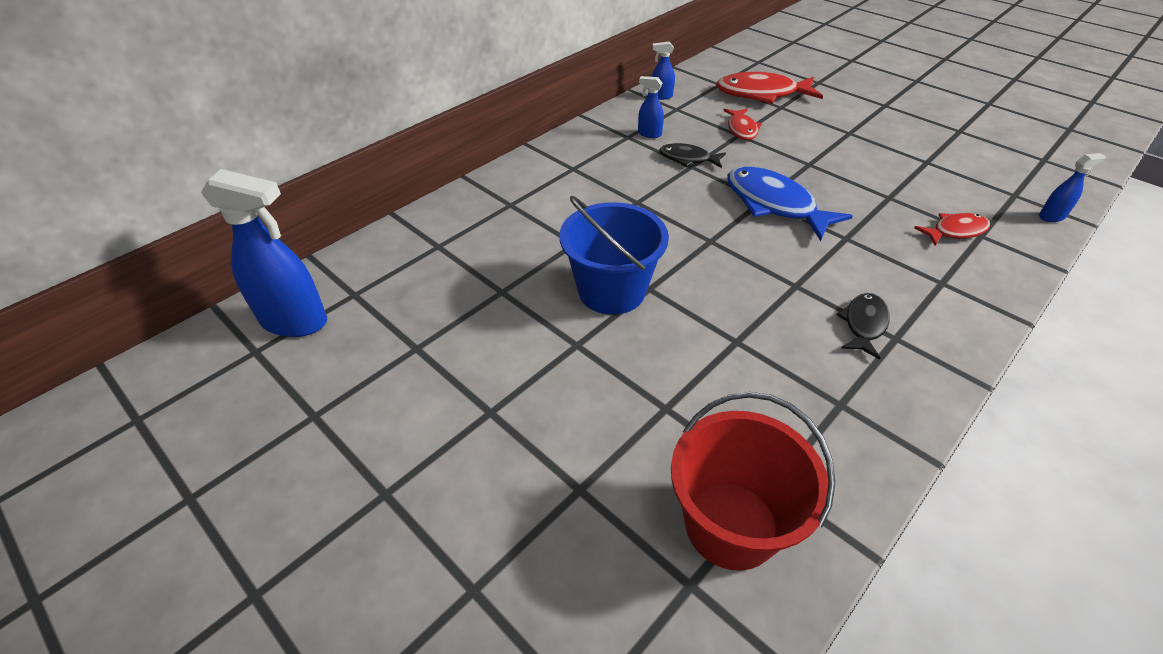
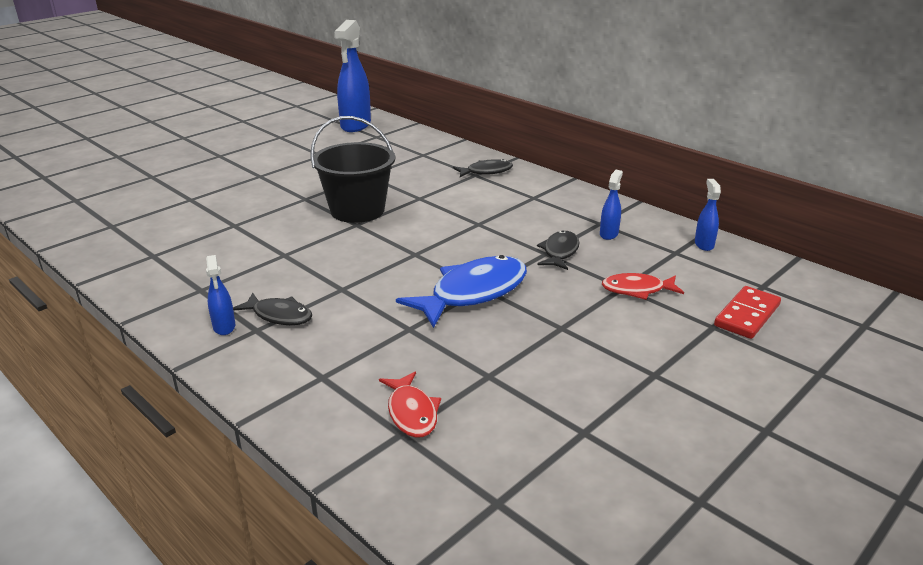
camera: 90 degrees right, 15 degrees down
(503, 196) = (486, 171): none -> black fish
(611, 290) = (357, 210): blue bucket -> black bucket
(731, 525) = (136, 239): red bucket -> none
(761, 94) = (747, 315): red fish -> red domino
(1052, 216) = (437, 525): blue spray bottle -> blue spray bottle (224, 327)

